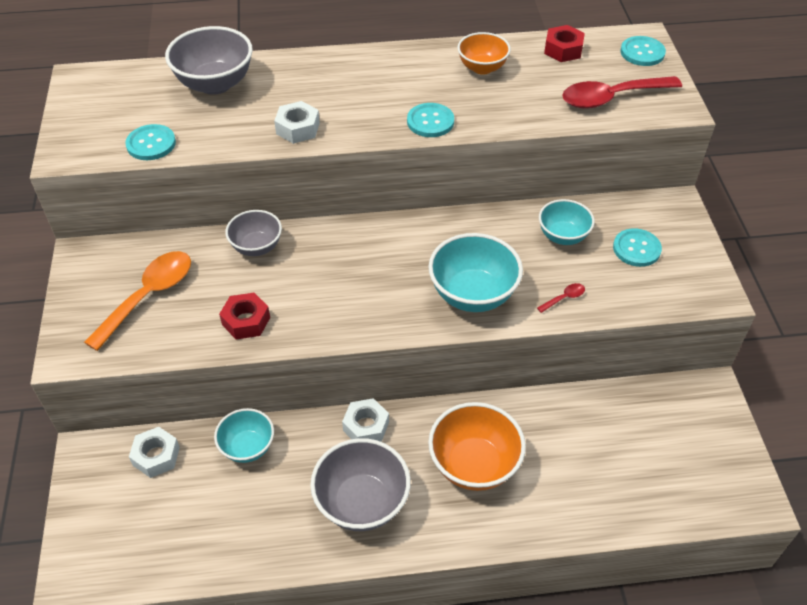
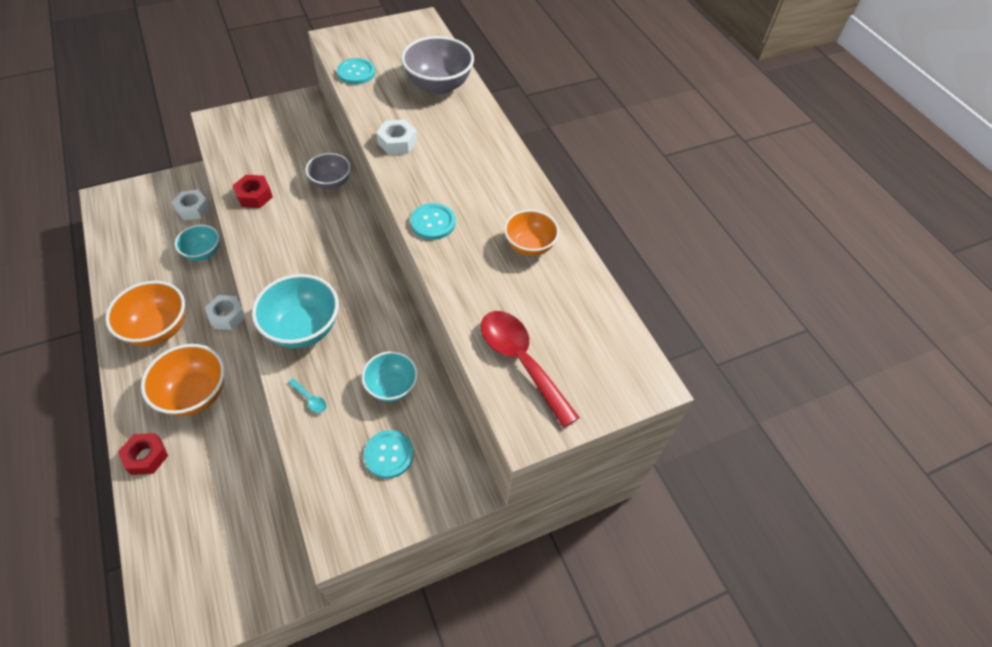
camera: 70 degrees right, 5 degrees up
(148, 296) = (271, 141): orange spoon -> none
(362, 502) = (158, 329): grey bowl -> orange bowl
(563, 50) = (590, 307): red nut -> red nut (146, 456)
(564, 298) = (310, 399): red spoon -> turquoise spoon
(642, 52) = (619, 383): turquoise button -> none

